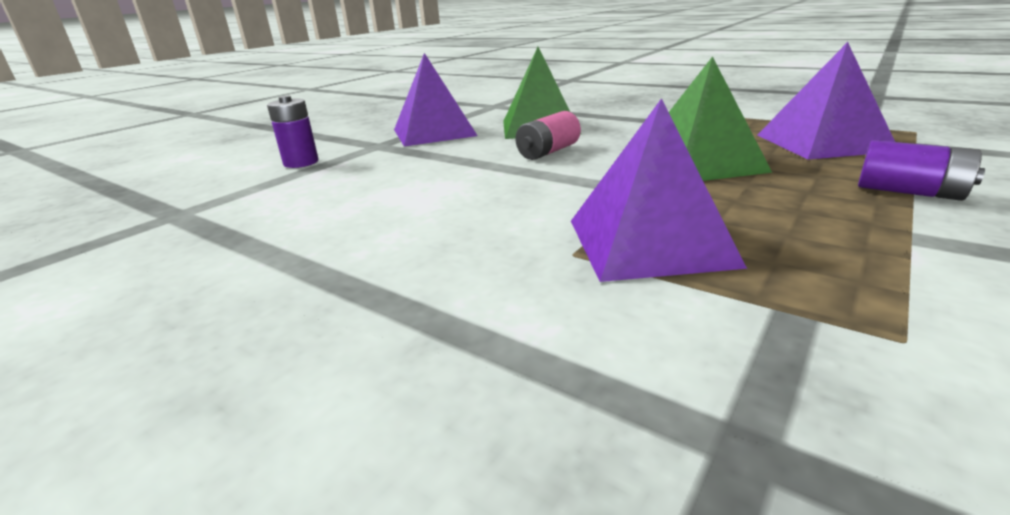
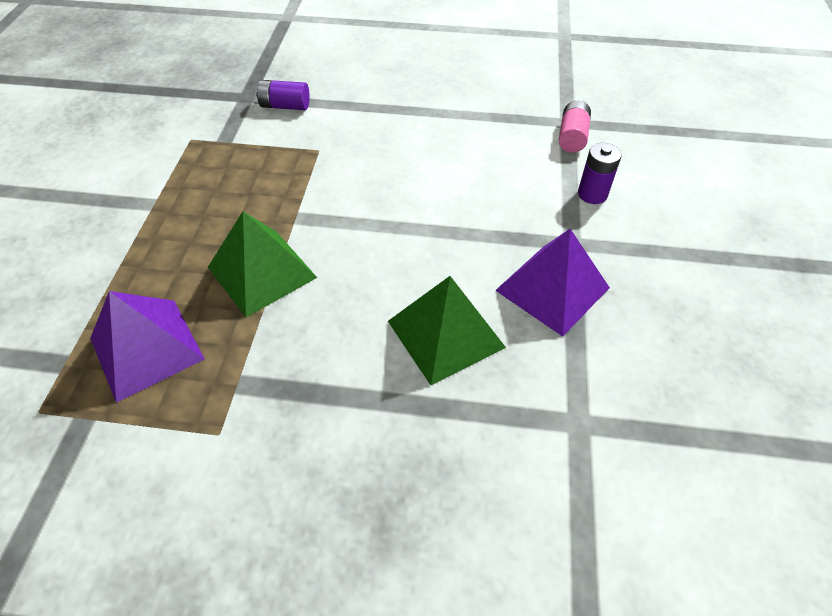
camera: 150 degrees right, 25 degrees up
(548, 152) = (396, 265): pink battery -> pink battery (572, 137)
(648, 242) = (284, 166): purple pyramid -> none
(909, 192) = (127, 255): purple battery -> purple battery (285, 106)

